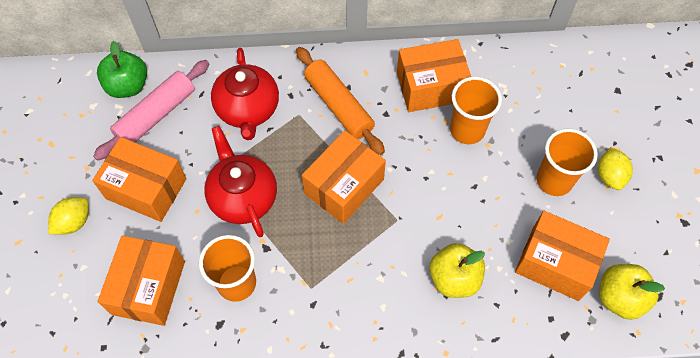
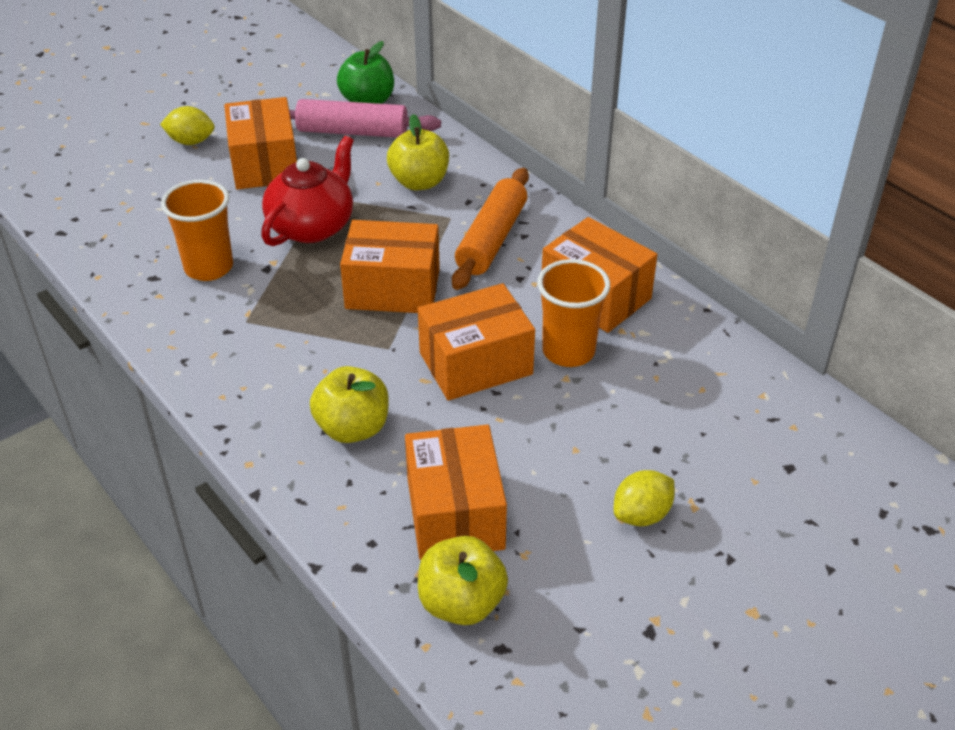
camera: 55 degrees right, 20 degrees down
(148, 287) = (158, 215): orange box -> orange box (475, 363)
(248, 109) = (419, 182): red teapot -> yellow apple
(554, 180) = (577, 461): orange cup -> none

